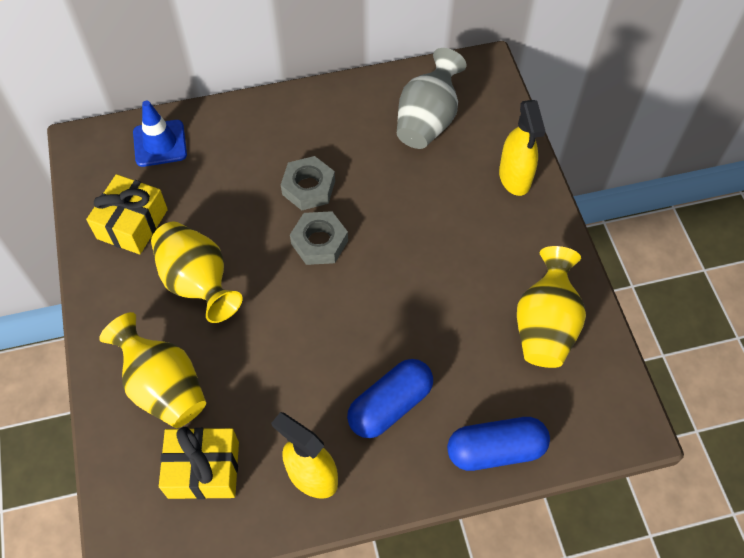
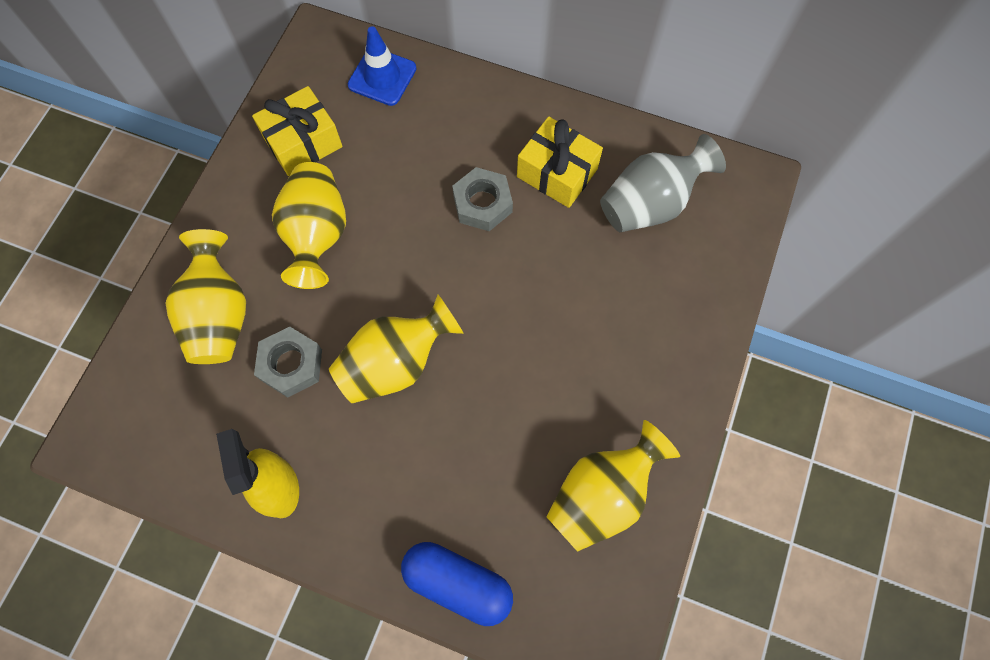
camera: 35 degrees right, 10 degrees up
(203, 469) = (196, 415): yellow gift -> yellow gift (557, 173)
(319, 242) = (451, 265): grey nut -> grey nut (291, 364)
(331, 333) = (396, 363): none -> yellow vase
(390, 405) = (395, 469): blue capsule -> none
(514, 178) = (692, 319): yellow spray bottle -> none

